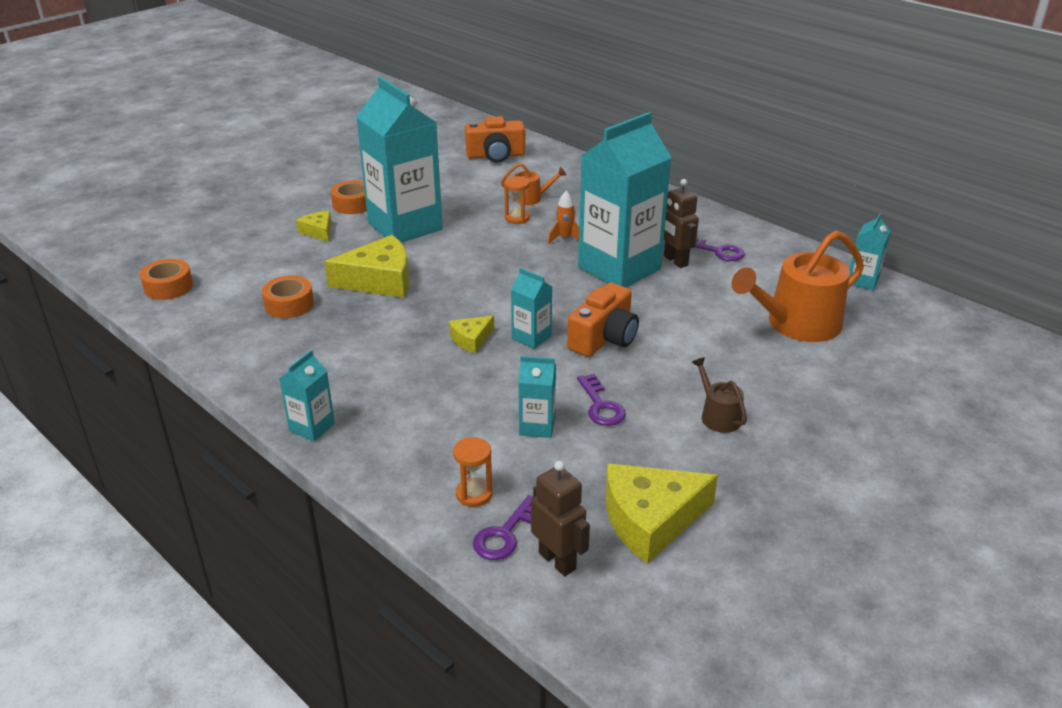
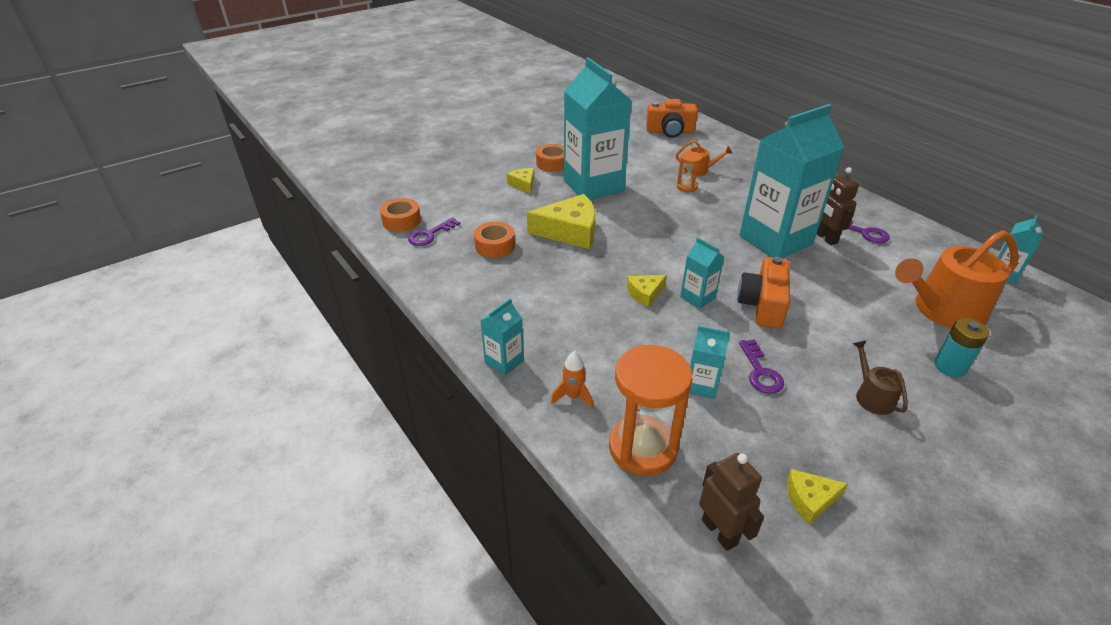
camera: 10 degrees right, 5 degrees up
(474, 494) = (642, 448): orange hourglass -> orange hourglass, size x2.04
(505, 534) = (670, 495): purple key -> purple key (430, 235)
(565, 238) = (727, 208): orange rocket -> orange rocket (573, 396)
(604, 338) = (762, 305): orange camera -> orange camera turned 150 degrees clockwise
(650, 520) = (810, 499): yellow cheese -> yellow cheese, size x0.52
(799, 378) = (950, 366): none -> turquoise battery

